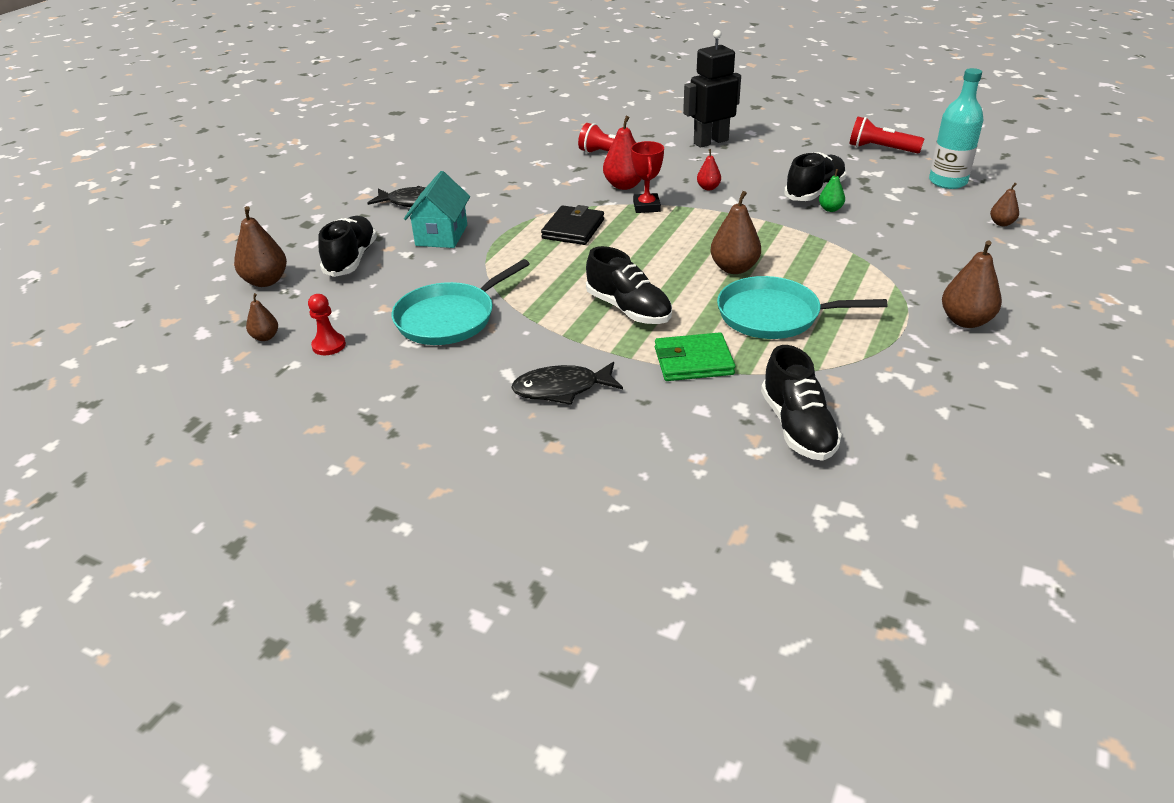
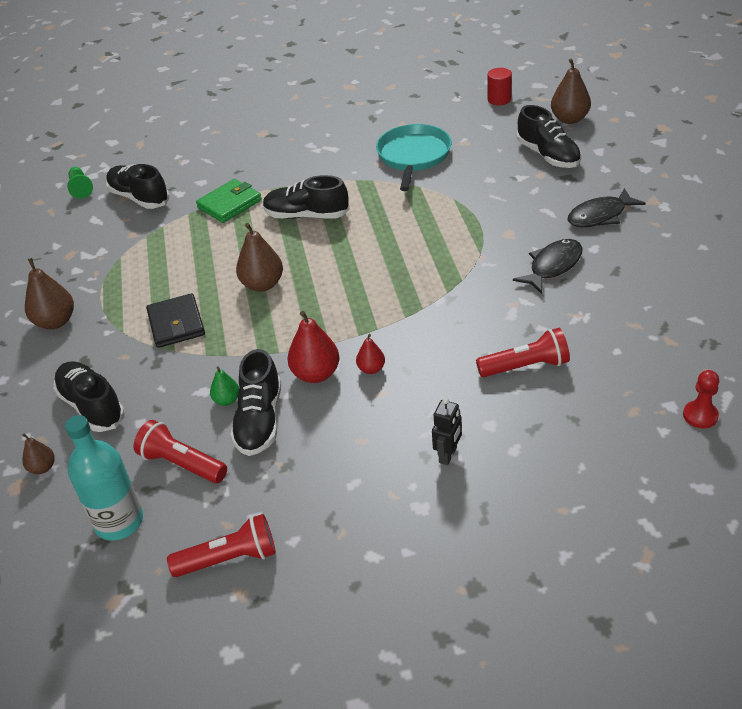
camera: 145 degrees right, 5 degrees up
(265, 337) = (499, 99): brown pear -> red cylinder
(329, 345) = (455, 113): red pawn -> red pawn (700, 415)
(441, 235) = (523, 201): turquoise house -> none
(562, 389) = (291, 155): black fish -> black fish (552, 266)
(573, 229) = (432, 257): black wallet -> black wallet (176, 324)
(624, 185) = (455, 329): red pear -> red pear (316, 374)
(646, 207) = (402, 313): red trophy -> none
(710, 142) = (448, 455): black robot -> black robot, size x0.53
(774, 315) = (201, 259): turquoise pan -> none
(877, 491) = (80, 188): none -> green pawn
(887, 191) = (181, 464): none -> red flashlight
(947, 243) = (92, 406): none -> black shoe

